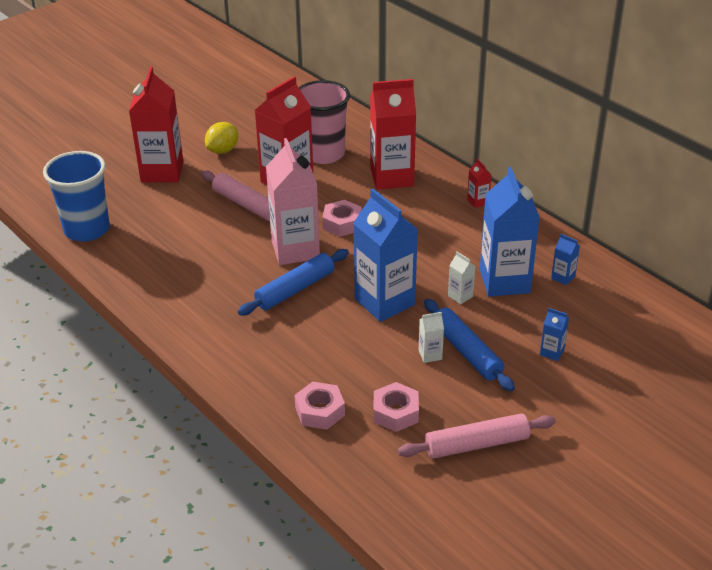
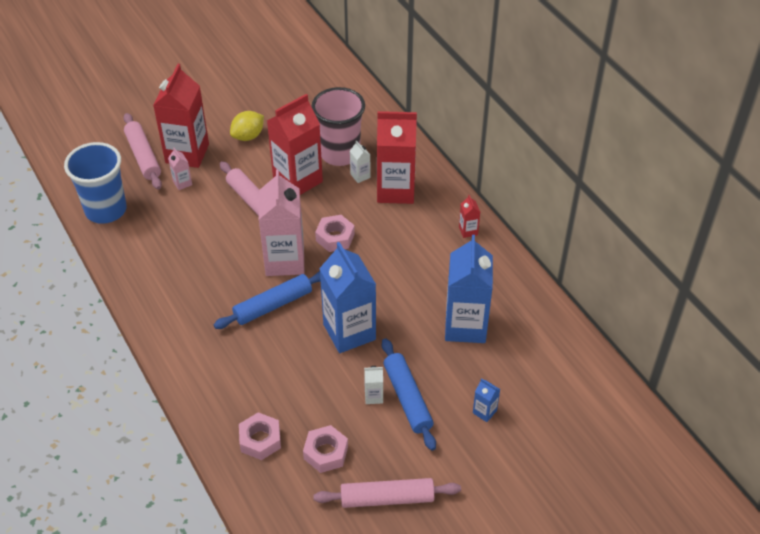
camera: 10 degrees right, 10 degrees up
(115, 179) = (143, 156): none -> pink rolling pin
(164, 197) = (182, 183): none -> pink carton
(460, 296) = (420, 336): white carton -> white carton (360, 176)
(563, 277) = (521, 330): blue carton -> none

